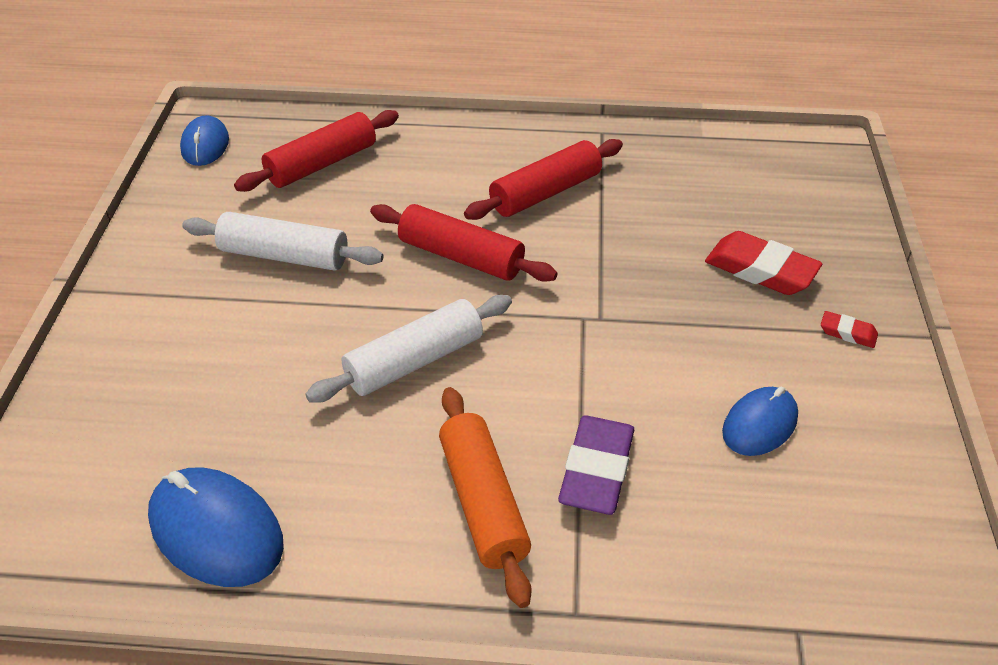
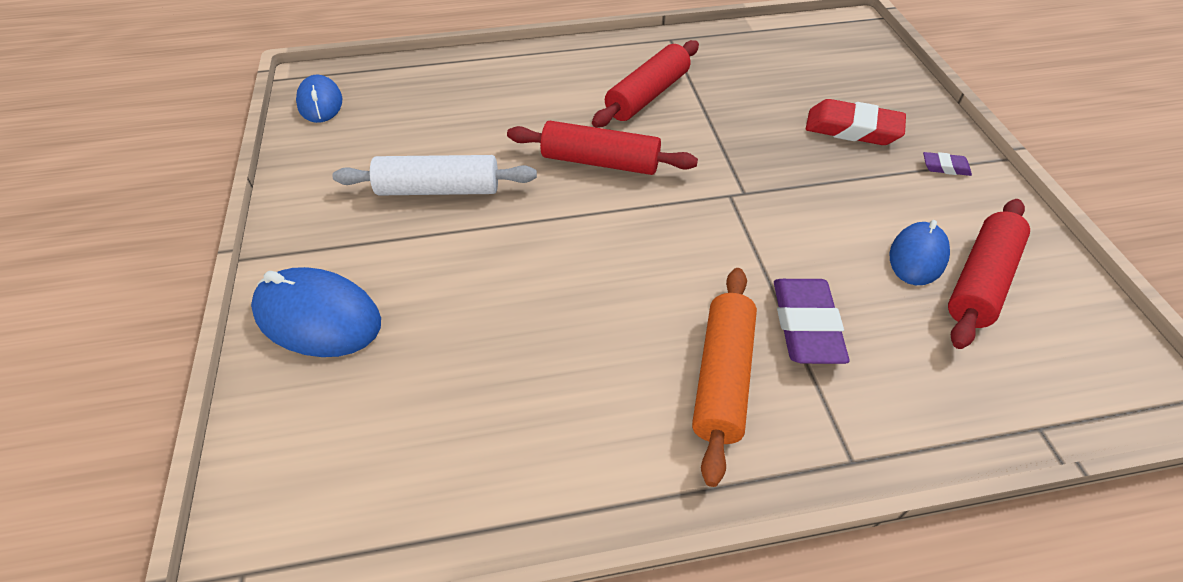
camera: 15 degrees left, 5 degrees up
(216, 531) = (484, 466): blue mouse -> blue mouse (318, 317)
(322, 164) = (438, 102): red rolling pin -> red rolling pin (980, 281)
(414, 361) = (601, 262): white rolling pin -> none
(483, 502) = (722, 377): orange rolling pin -> orange rolling pin turned 45 degrees clockwise
(847, 333) = (945, 167): red eraser -> purple eraser

